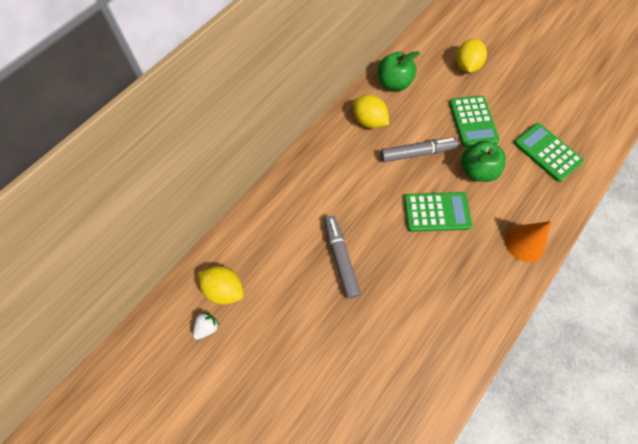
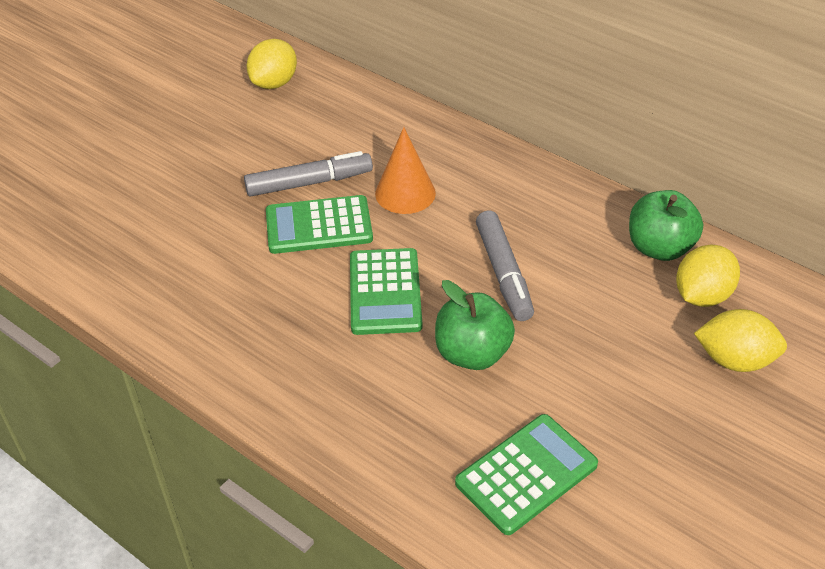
camera: 90 degrees right, 20 degrees down
(207, 327) = (227, 74): white strawberry -> none
(369, 121) = (565, 214): yellow lemon -> yellow lemon (702, 295)
(473, 121) = (587, 357): green calculator -> green calculator (319, 226)
(524, 243) = (321, 407): orange cone -> orange cone (405, 193)

